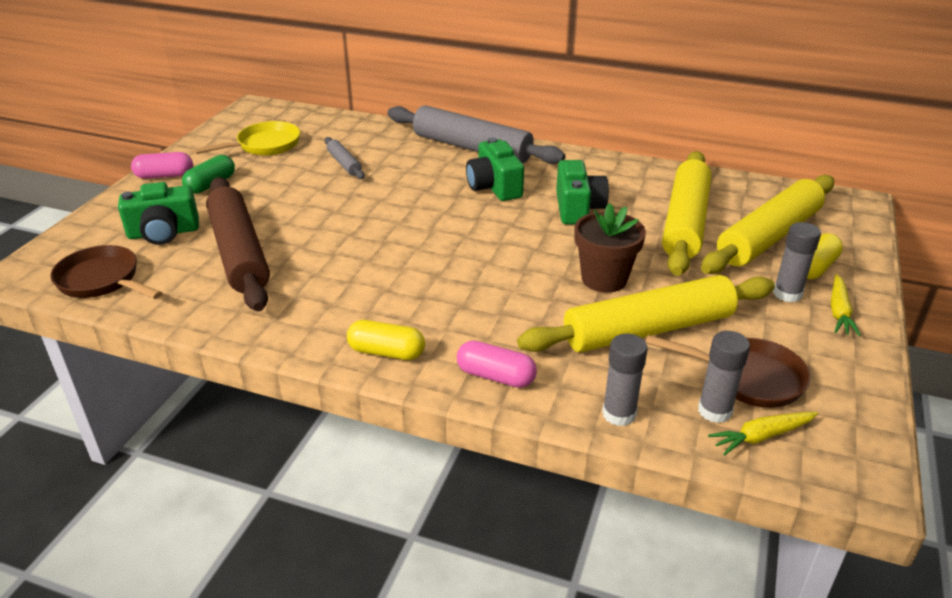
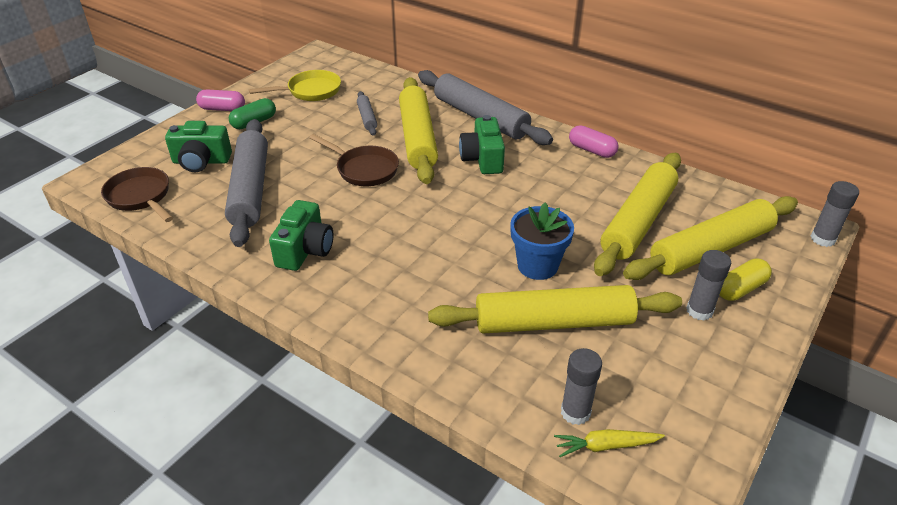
camera: 15 degrees right, 5 degrees up
(239, 253) = (250, 189): brown rolling pin -> grey rolling pin
(386, 352) = (326, 301): yellow capsule -> none
(412, 176) = (417, 138): none -> yellow rolling pin
(496, 376) = (403, 341): pink capsule -> pink capsule (592, 150)
(578, 208) = (546, 192): green camera -> green camera (305, 250)
(604, 279) = (537, 266): brown flower pot -> blue flower pot
(619, 414) = (490, 397): grey glue stick -> grey glue stick (823, 239)
(748, 378) = (621, 387): brown pan -> brown pan (364, 169)
(839, 312) = (740, 338): yellow carrot -> none

